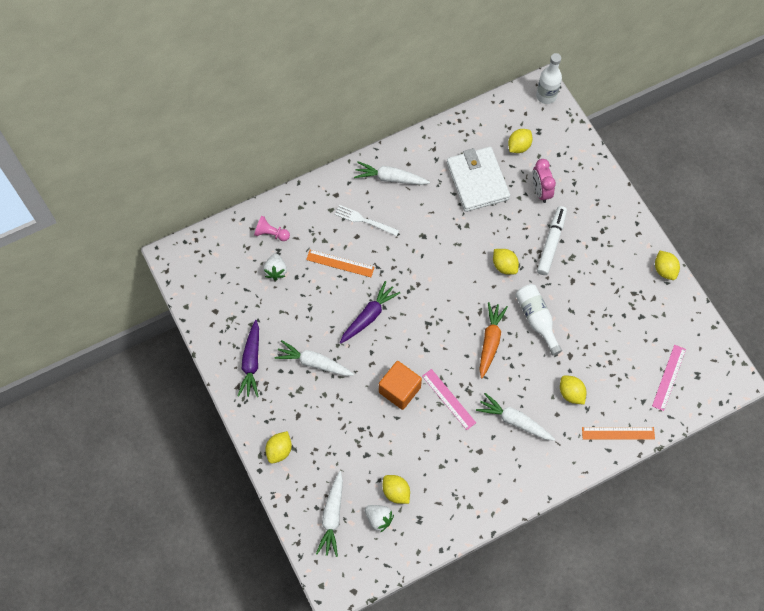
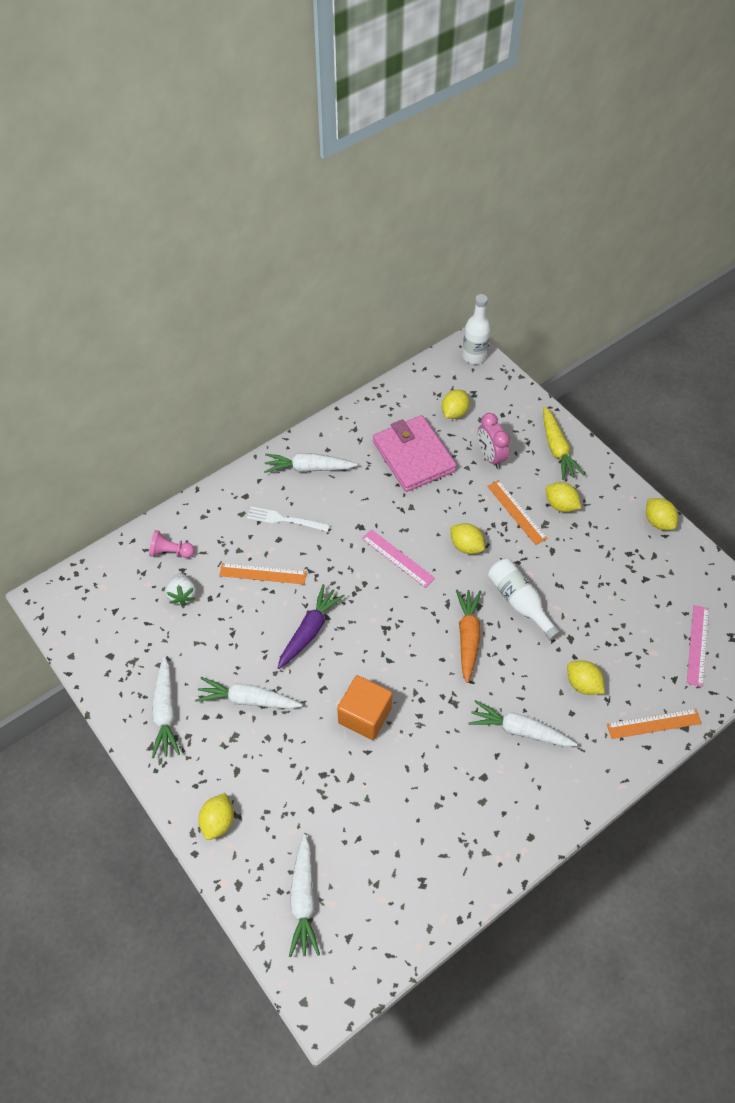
camera: 10 degrees left, 10 degrees down
(251, 362) = (165, 712): purple carrot -> white carrot
(379, 518) = (367, 891): white strawberry -> none
(396, 492) = (384, 850): yellow lemon -> yellow lemon (560, 505)
(448, 399) = (430, 717): pink ruler -> pink ruler (397, 558)
(477, 181) = (413, 456): white wallet -> pink wallet
(551, 243) = (516, 512): white marker -> orange ruler
(597, 192) = (557, 449): none -> yellow carrot

